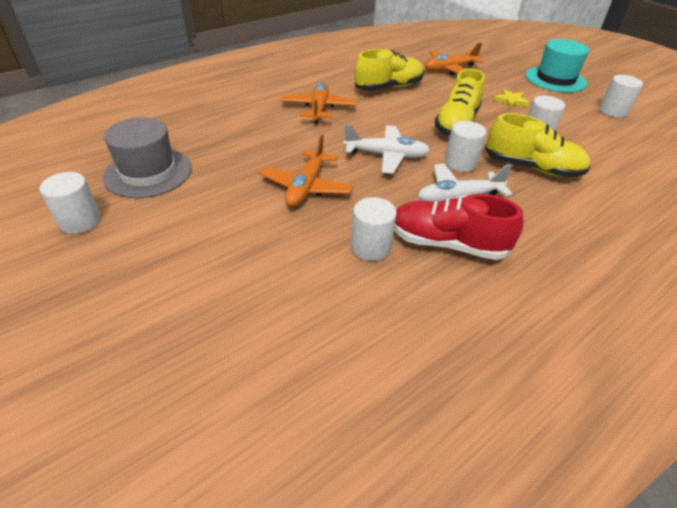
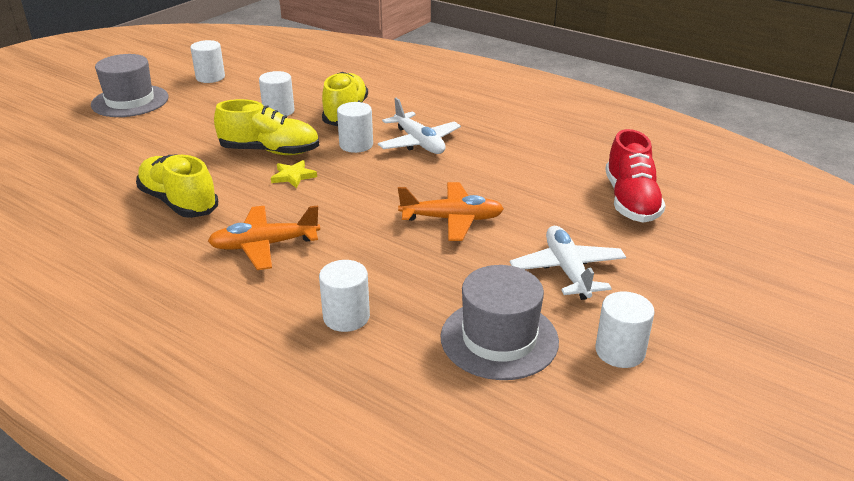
camera: 105 degrees left, 10 degrees down
(370, 247) = (515, 174): white cylinder -> white cylinder (346, 317)
(386, 155) = (363, 183): white plane -> white plane (567, 270)
(447, 244) = (484, 144): red shoe -> red shoe (631, 201)
(449, 69) = (105, 164): orange plane -> none
(511, 101) = (200, 124): yellow star -> yellow star (293, 176)
(555, 79) = (130, 101): turquoise hat -> grey hat

